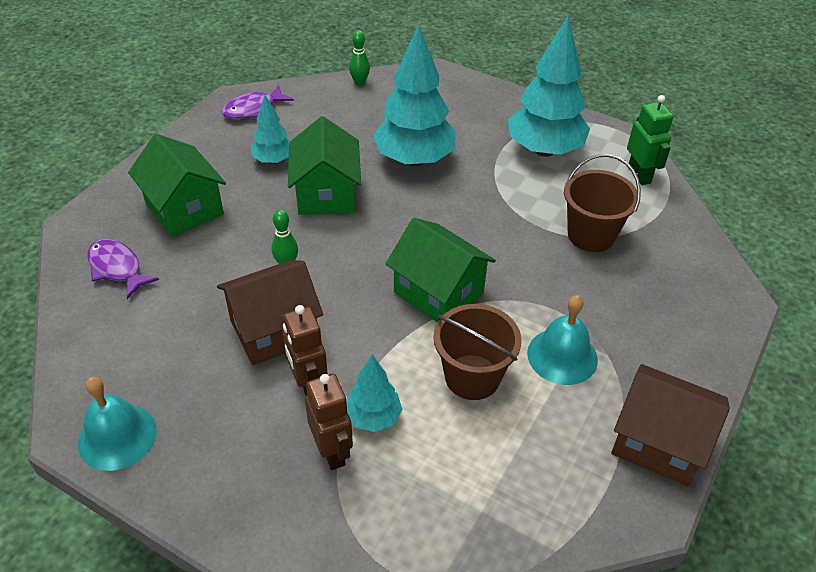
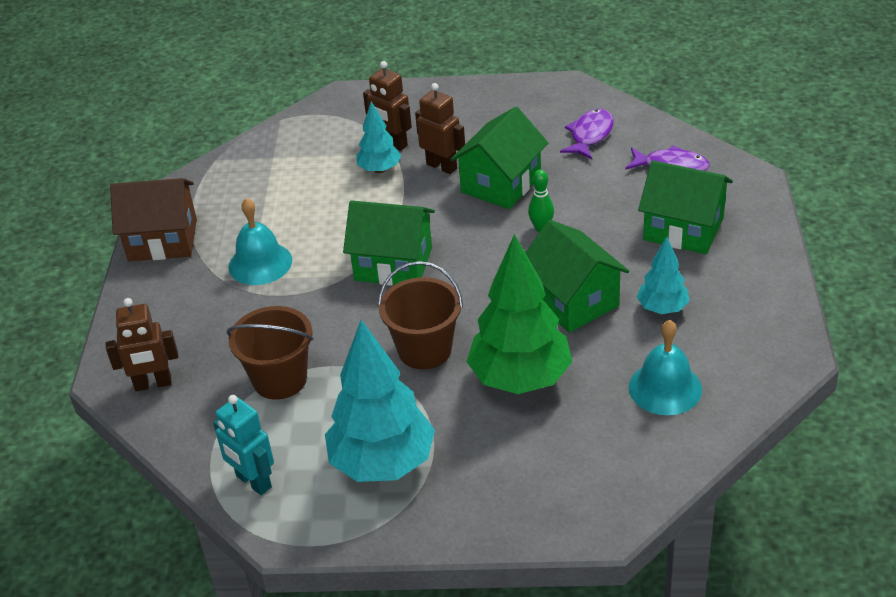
camera: 155 degrees right, 5 degrees down
(117, 436) = (537, 95): turquoise bell -> turquoise bell (665, 388)
(253, 109) = (757, 355): purple fish -> purple fish (590, 135)
(274, 330) = (501, 184): brown house -> green house
(359, 83) = (683, 455): green bowling pin -> none
(414, 159) = (520, 379): turquoise tree -> green tree
(472, 377) = (324, 220): brown bucket -> brown bucket (425, 350)
(639, 175) = (253, 482): green robot -> turquoise robot
(701, 278) = (153, 384): none -> brown robot

